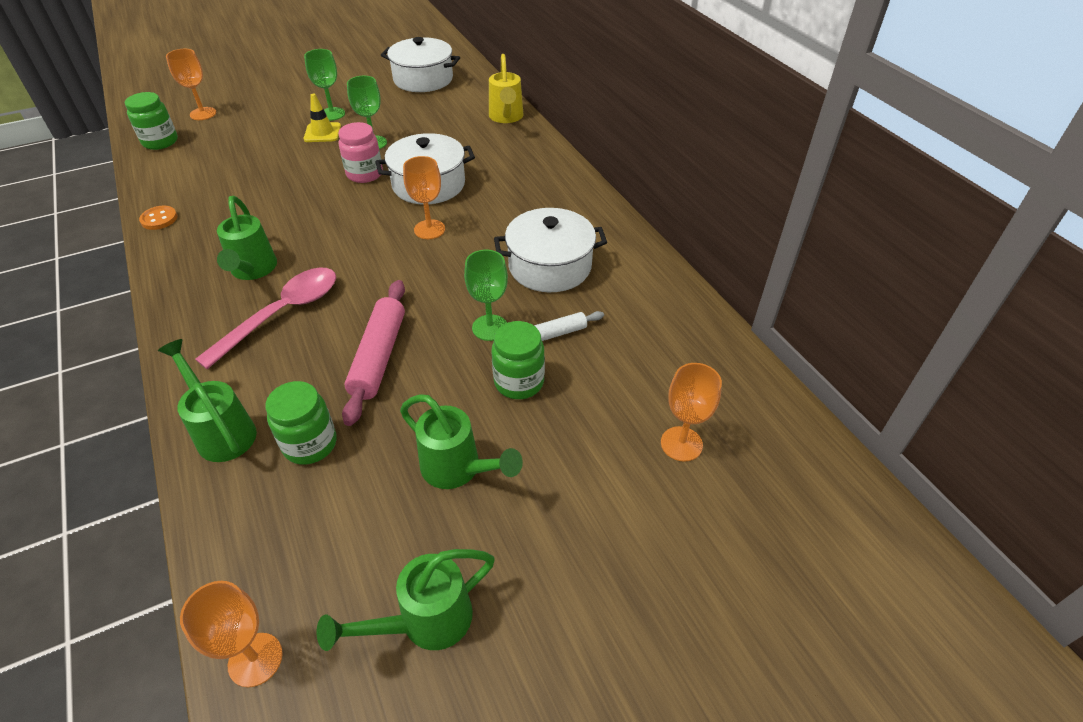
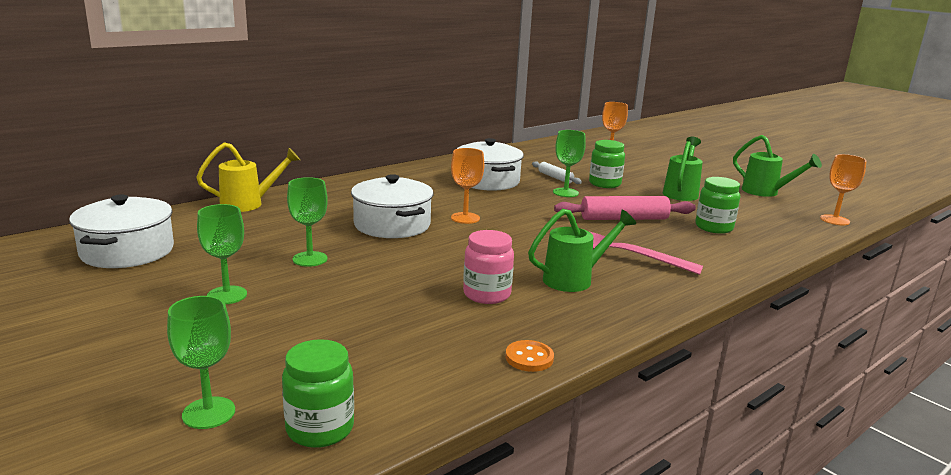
camera: 105 degrees left, 25 degrees down
(203, 114) = (209, 413): orange goblet -> green goblet
(222, 430) = (740, 254): green watering can -> none
(322, 133) = (284, 292): yellow traffic cone -> none
(364, 174) = (381, 254): pink jar -> pink jar (487, 294)

